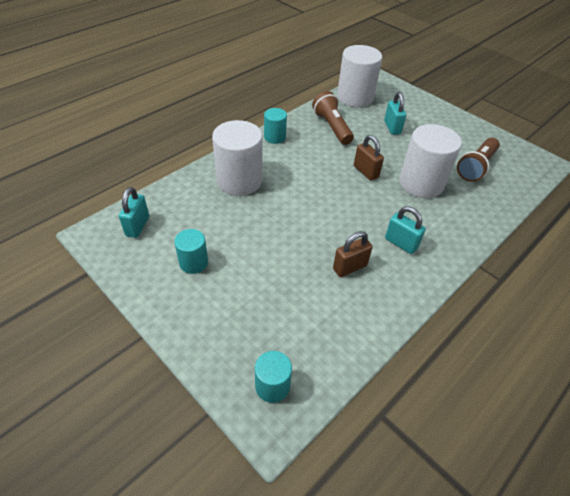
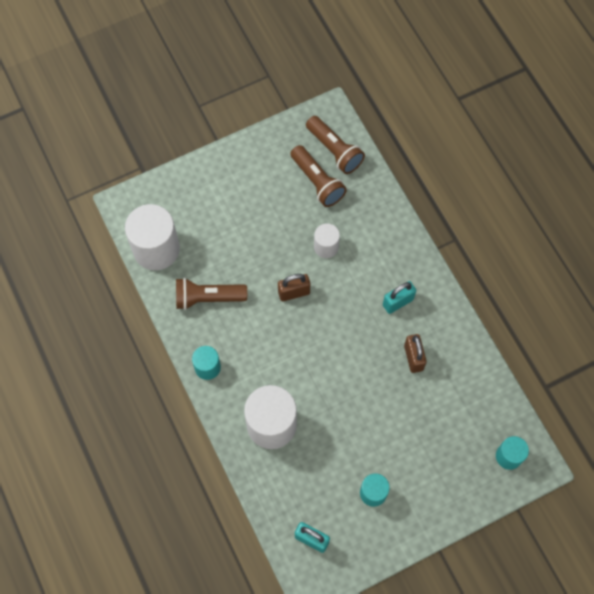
camera: 70 degrees left, 20 degrees up
(392, 127) = (228, 233): turquoise padlock -> none
(421, 183) = (326, 247): white cylinder -> white cylinder, size x0.53
(513, 172) = (334, 151): none -> brown flashlight

